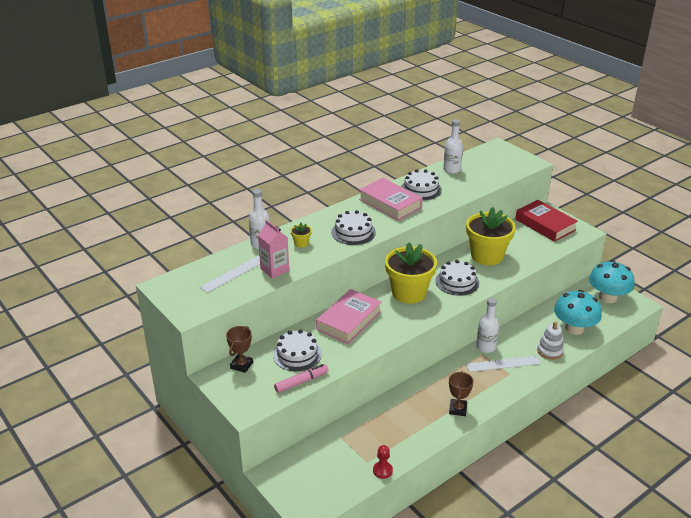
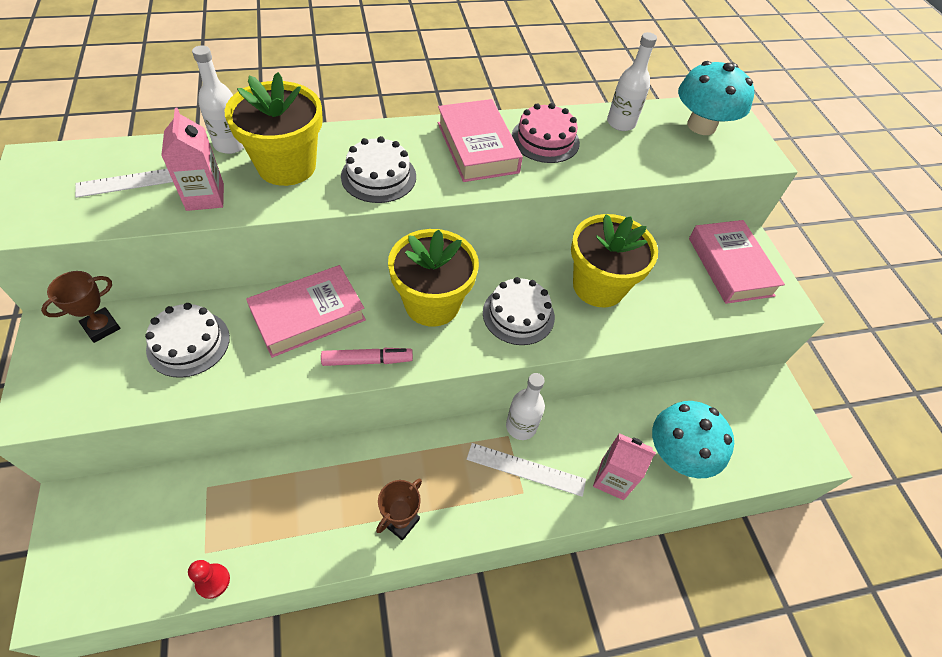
camera: 20 degrees right, 20 degrees up
(301, 243) = (287, 166): yellow flower pot -> yellow flower pot, size x2.48
(301, 382) = (150, 397): pink marker -> pink marker (367, 361)
(421, 189) = (545, 140): white cake -> pink cake
(545, 225) = (730, 266): red book -> pink book
(550, 351) = (612, 479): white stacking toy -> pink carton
(608, 297) = (768, 420): turquoise mushroom -> turquoise mushroom (701, 126)

